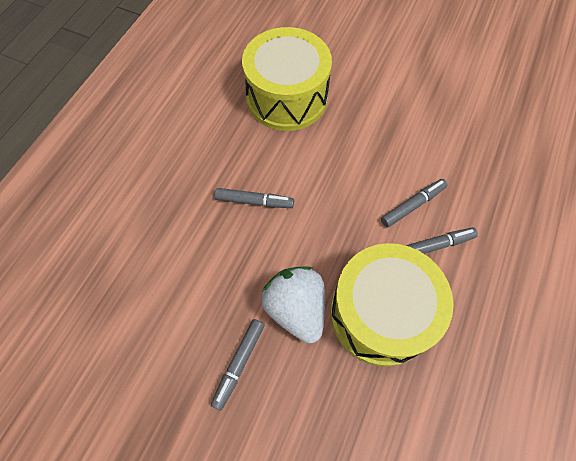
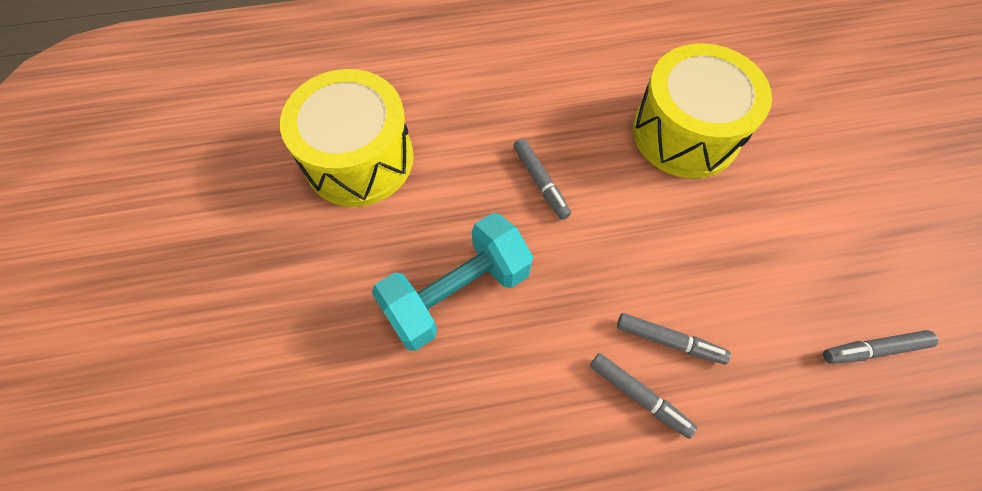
camera: 55 degrees right, 0 degrees up
(239, 364) = (368, 277): grey marker -> grey marker (873, 349)
(296, 308) = (457, 293): white strawberry -> turquoise dumbbell
(380, 314) = (511, 382): yellow drum -> yellow drum (359, 159)

